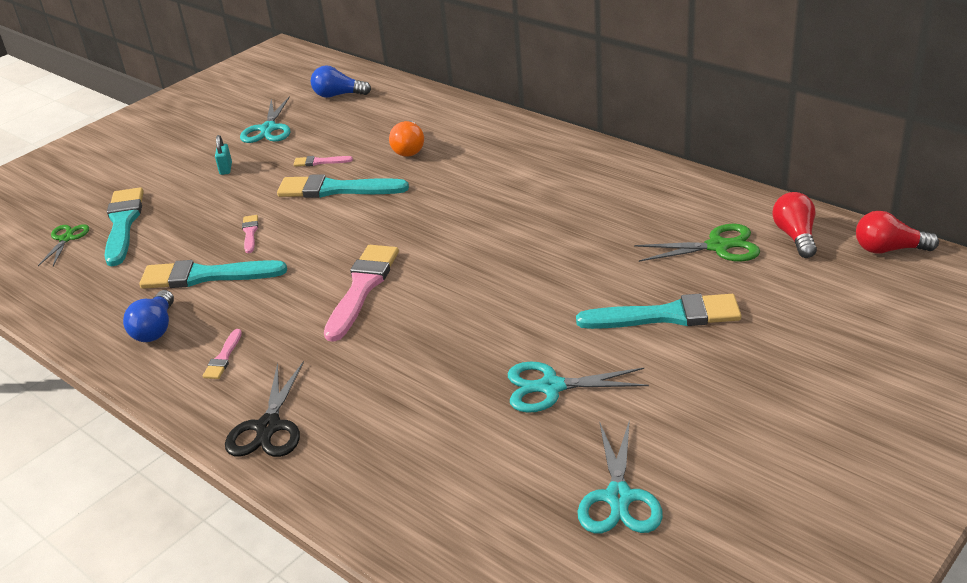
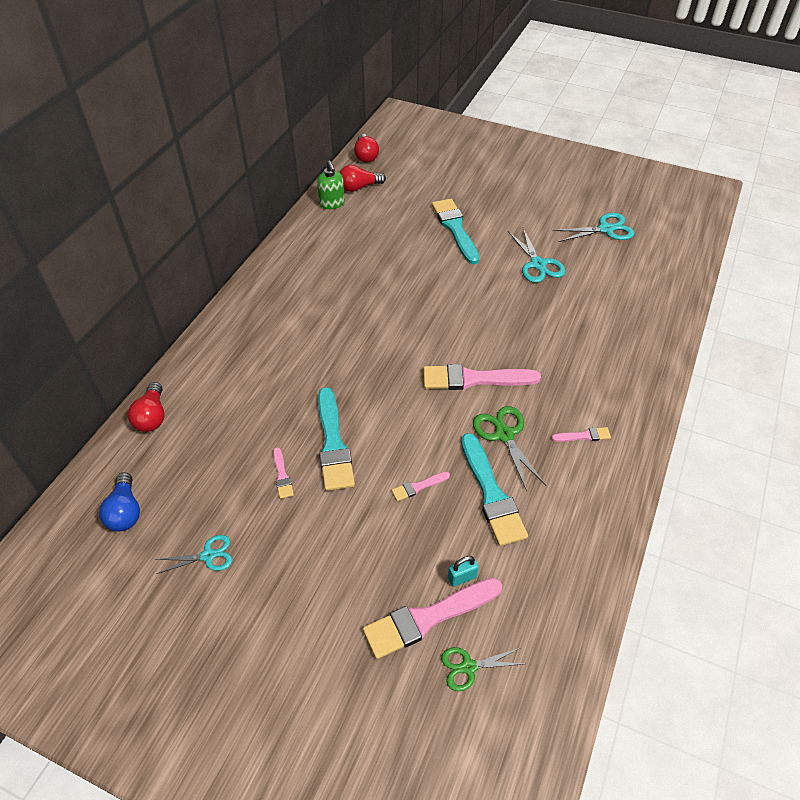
camera: 110 degrees left, 15 degrees up
(123, 224) = (428, 618): turquoise brush -> pink brush
(155, 329) = (572, 499): blue light bulb -> none
(226, 169) = (302, 562): turquoise padlock -> turquoise padlock (462, 577)
(268, 129) = (208, 555): turquoise scissors -> turquoise scissors, size x0.67
(268, 427) = (634, 382): black scissors -> none
(409, 149) = (253, 409): orange light bulb -> none
(433, 102) = (152, 416): none -> red light bulb
(717, 246) = (377, 216): green scissors -> green scissors (504, 435)
(755, 211) = (332, 203): none -> green soap dispenser

